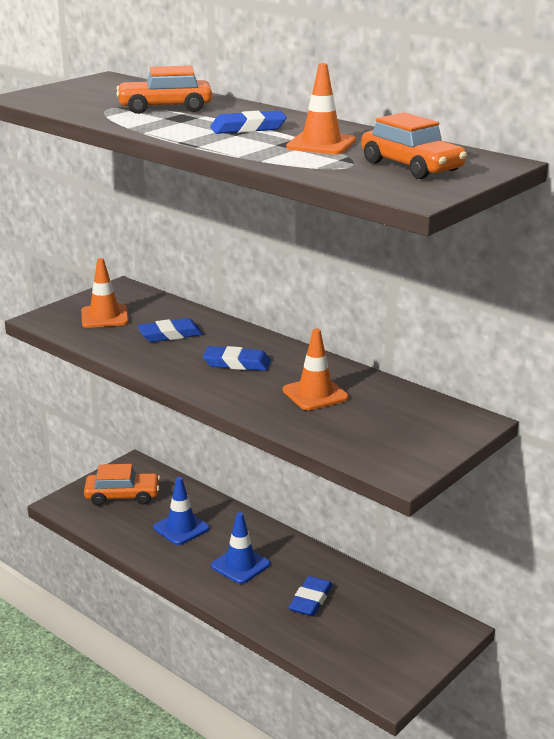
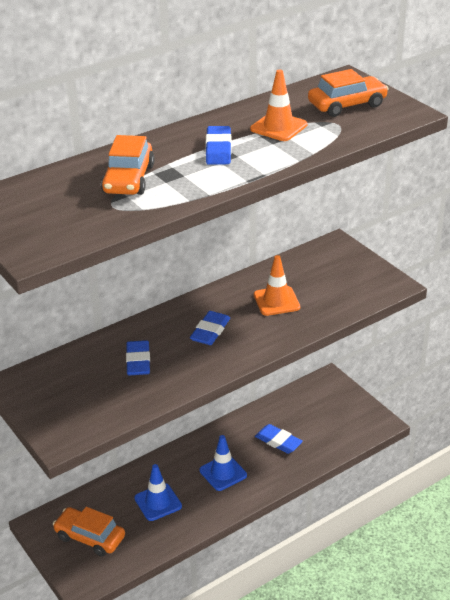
camera: 75 degrees left, 10 degrees up
(104, 317) = (78, 398): orange traffic cone -> none
(122, 496) = (90, 537): orange car -> orange car turned 75 degrees counterclockwise

